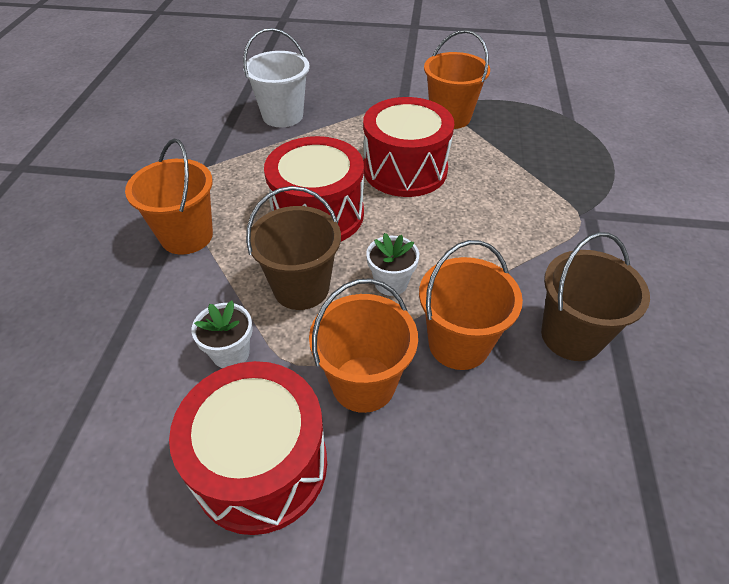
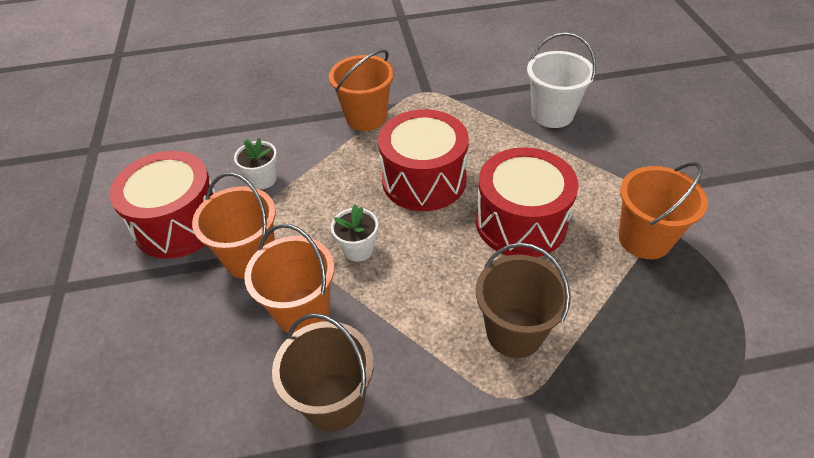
camera: 75 degrees right, 0 degrees up
(301, 288) = (334, 196): brown bucket -> brown bucket (514, 332)

